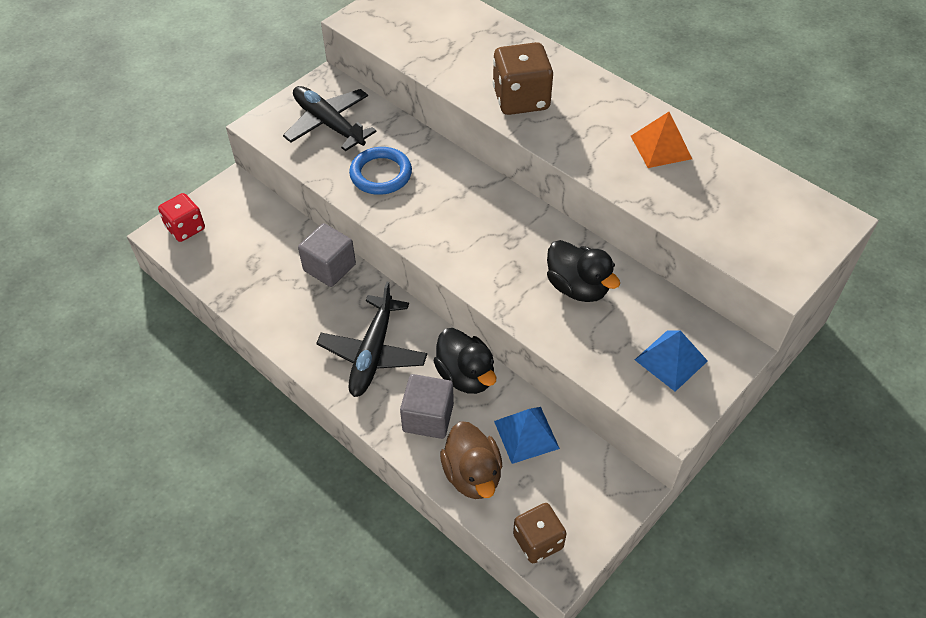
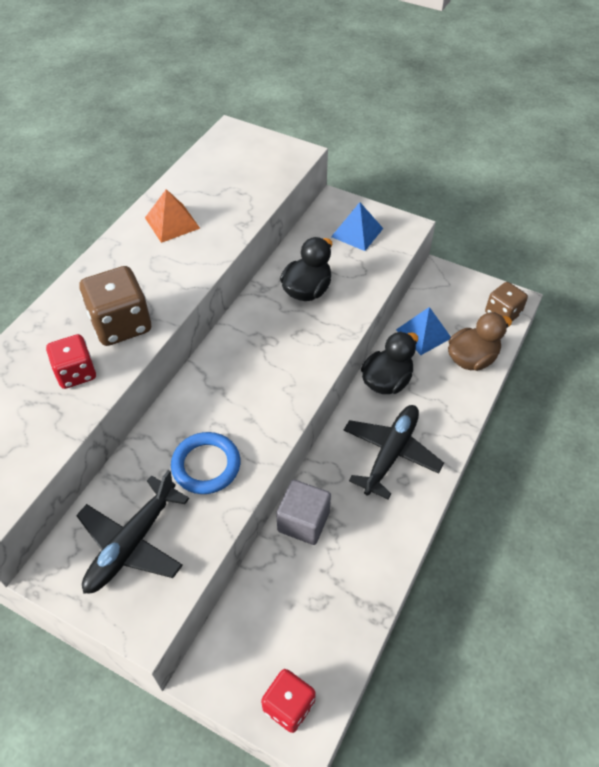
camera: 105 degrees left, 0 degrees up
(373, 353) = (390, 454): black plane -> black plane turned 60 degrees counterclockwise
(428, 417) = (436, 397): grey cube -> none
(472, 69) = (76, 373): none -> red dice

